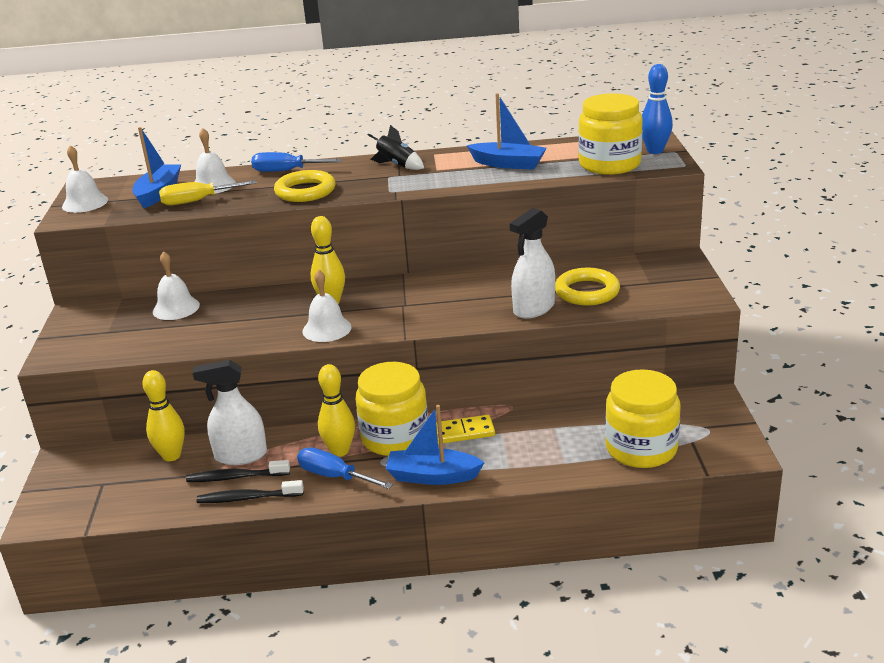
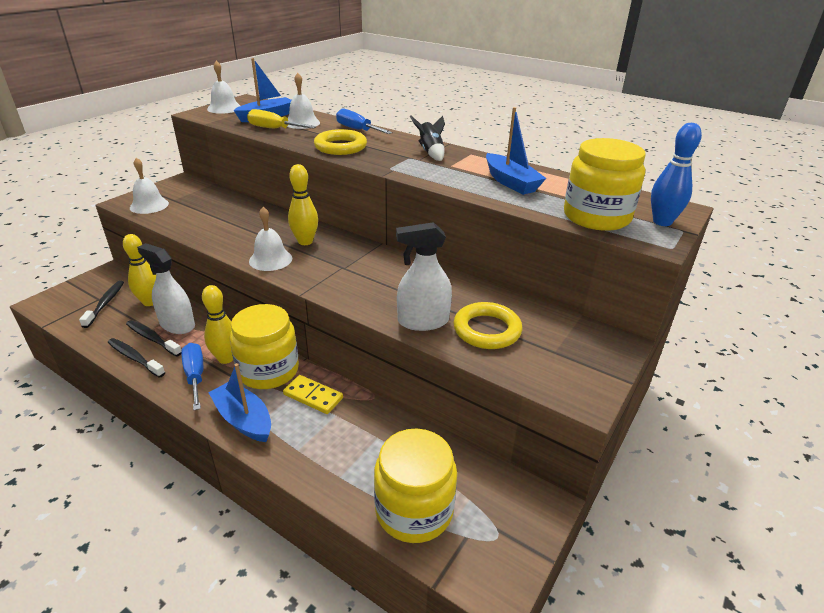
camera: 35 degrees right, 5 degrees up
(120, 482) = (105, 303): none -> black toothbrush
(176, 308) = (225, 202): white bell -> white bell (149, 205)

